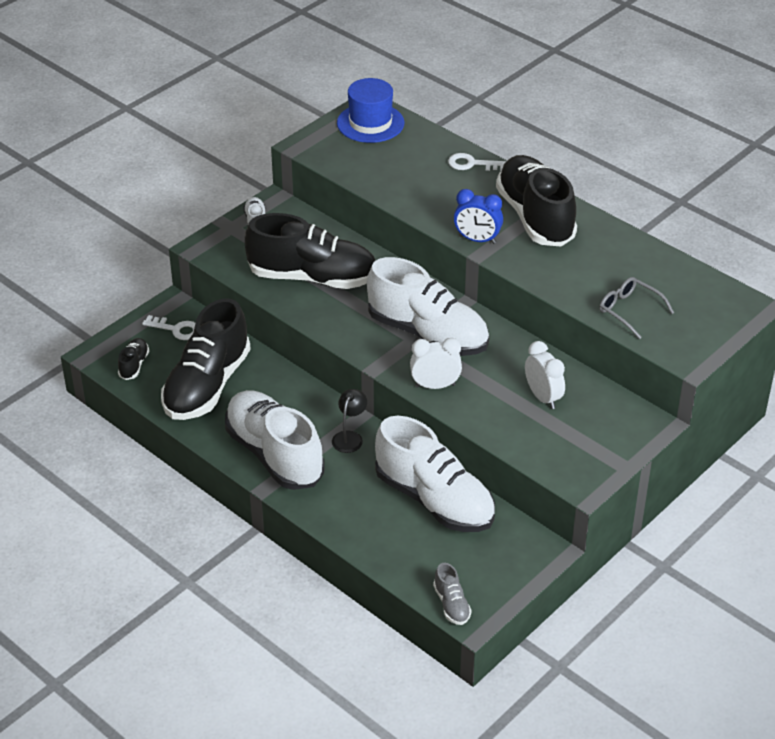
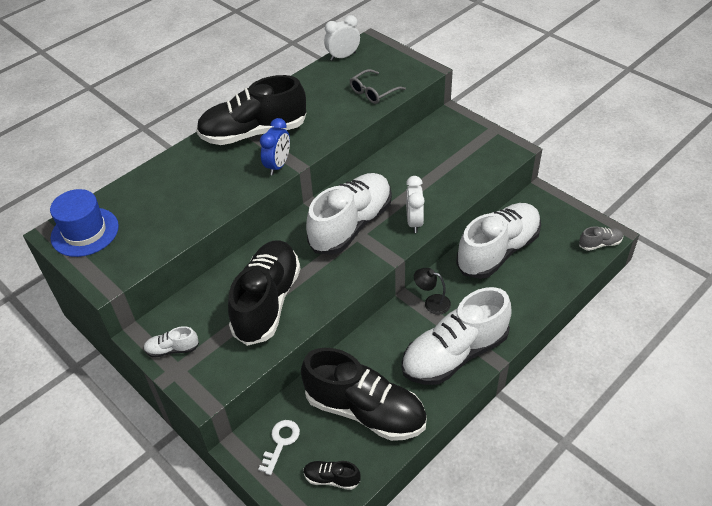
camera: 85 degrees left, 5 degrees up
(472, 164) = (171, 166): white key -> none
(543, 397) = (426, 164): white clock -> white clock (343, 56)

